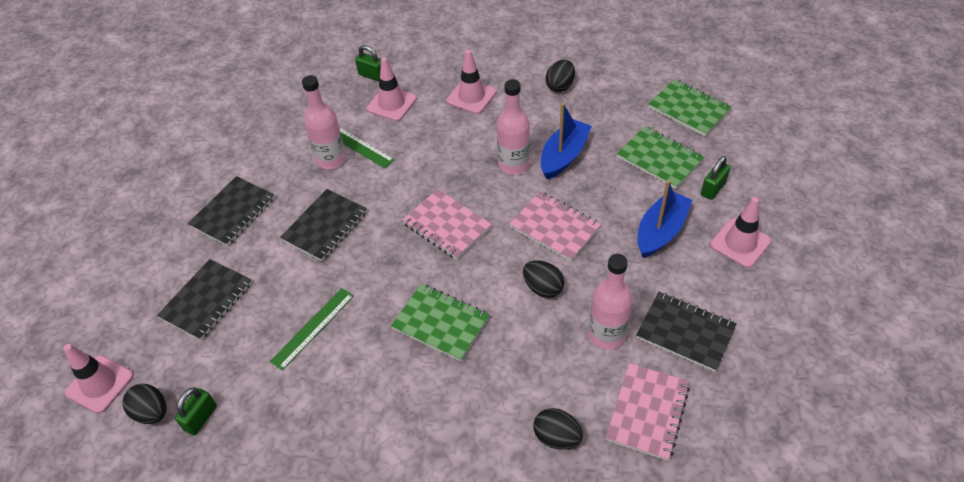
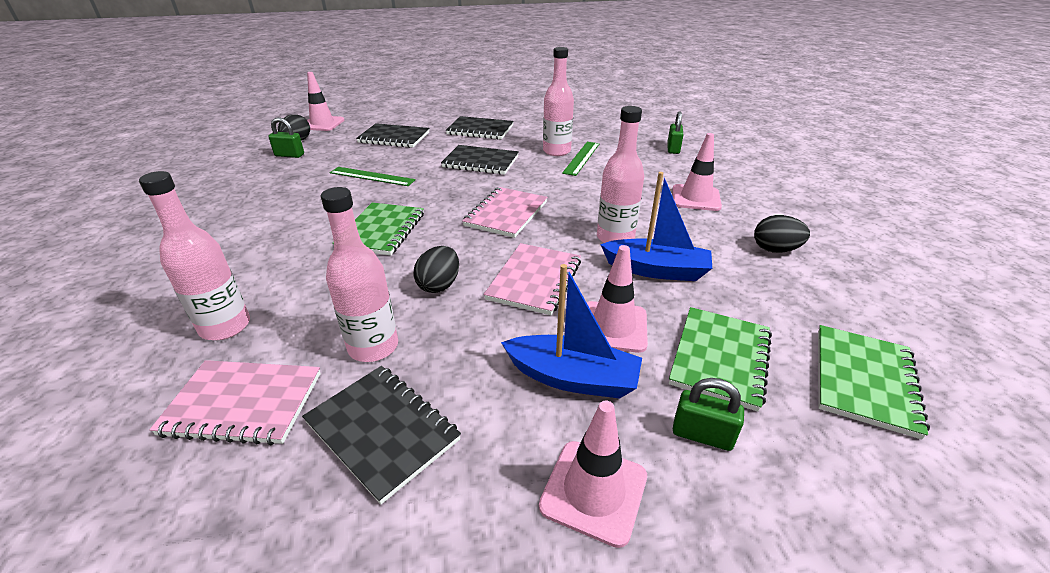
camera: 70 degrees right, 15 degrees down
(391, 104) = (645, 163): pink traffic cone -> pink traffic cone (613, 327)
(557, 437) = (225, 326): black egg -> pink bottle
(685, 332) = (382, 431): black notebook -> black notebook turned 60 degrees counterclockwise

